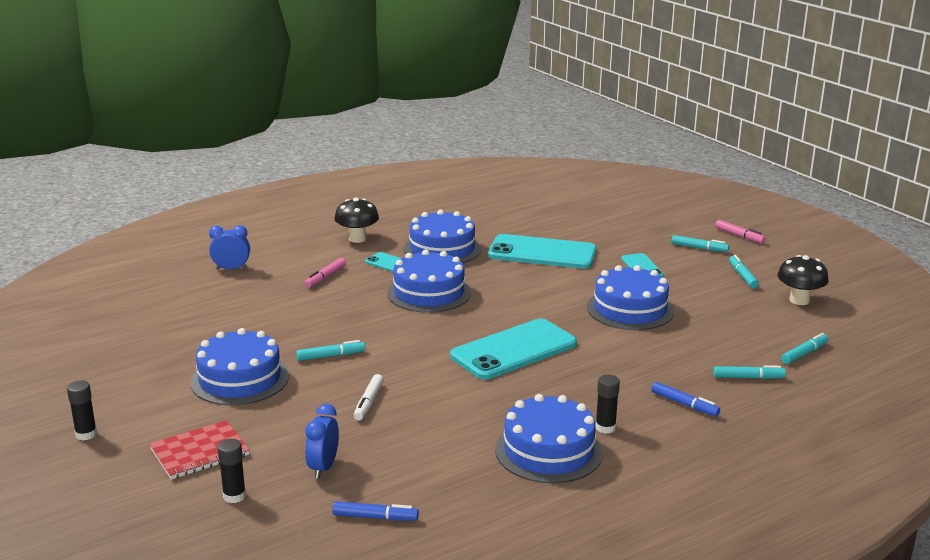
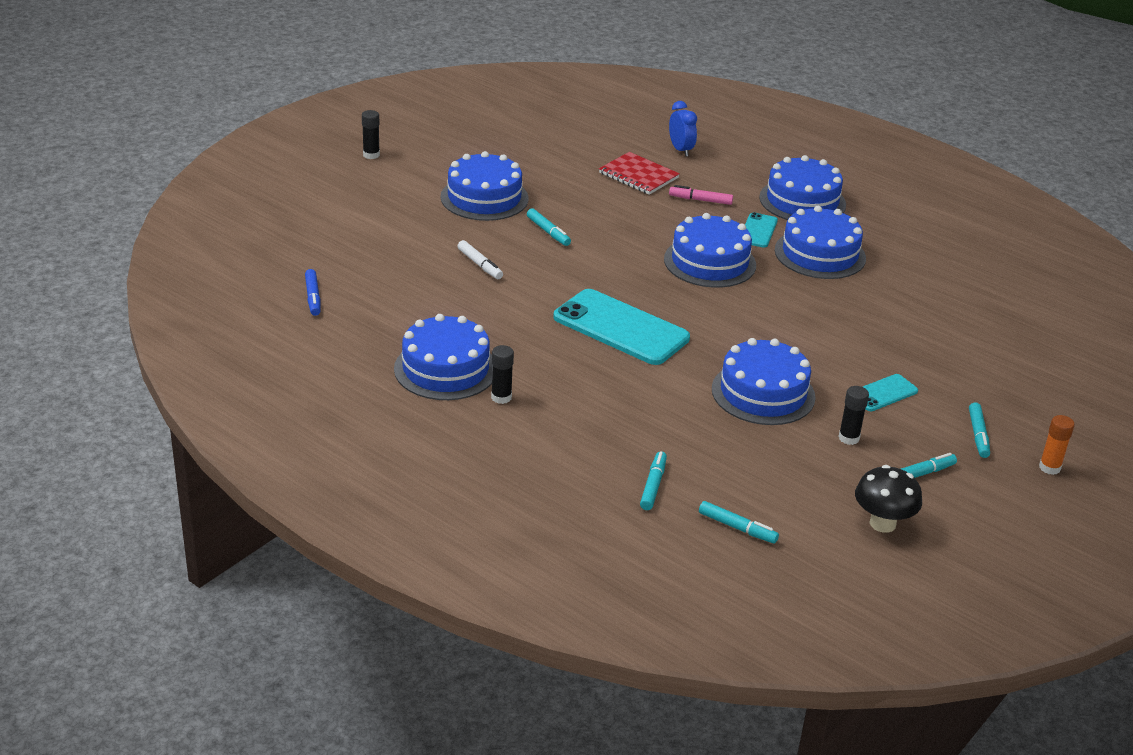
camera: 70 degrees right, 10 degrees up
(200, 452) = (368, 205): red notebook -> red notebook (638, 175)
(234, 496) = (317, 232): black glue stick -> black glue stick (849, 438)
(323, 467) = (371, 262): blue clock -> none
(357, 239) = (802, 201): black mushroom -> blue cake
(368, 402) = (480, 265): white marker -> white marker turned 120 degrees counterclockwise
(542, 253) = (864, 319): turquoise phone -> none
(684, 404) = (571, 443): blue marker -> none
(739, 236) = (1049, 467): pink marker -> orange glue stick
(748, 378) = (653, 485): turquoise marker -> turquoise marker turned 150 degrees counterclockwise

